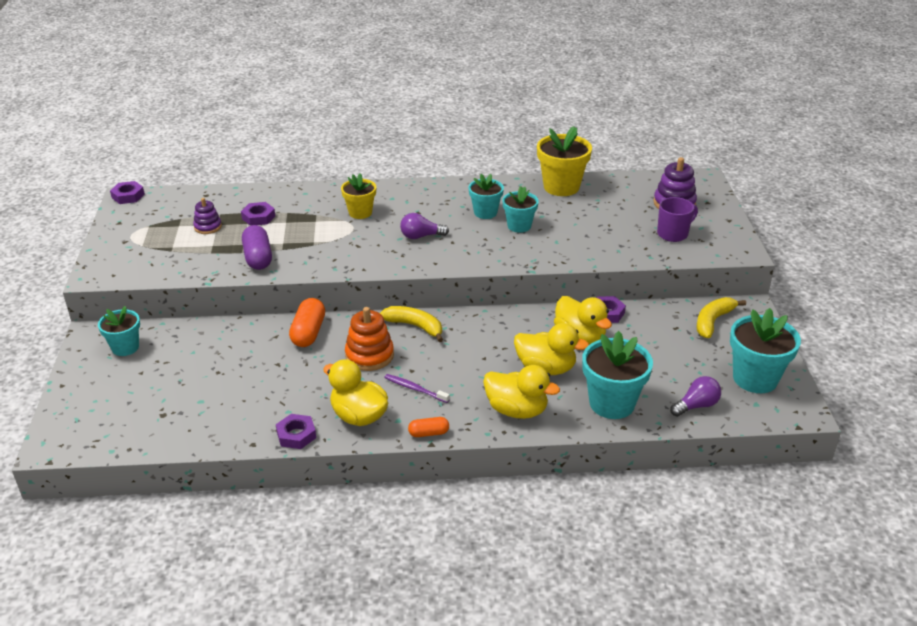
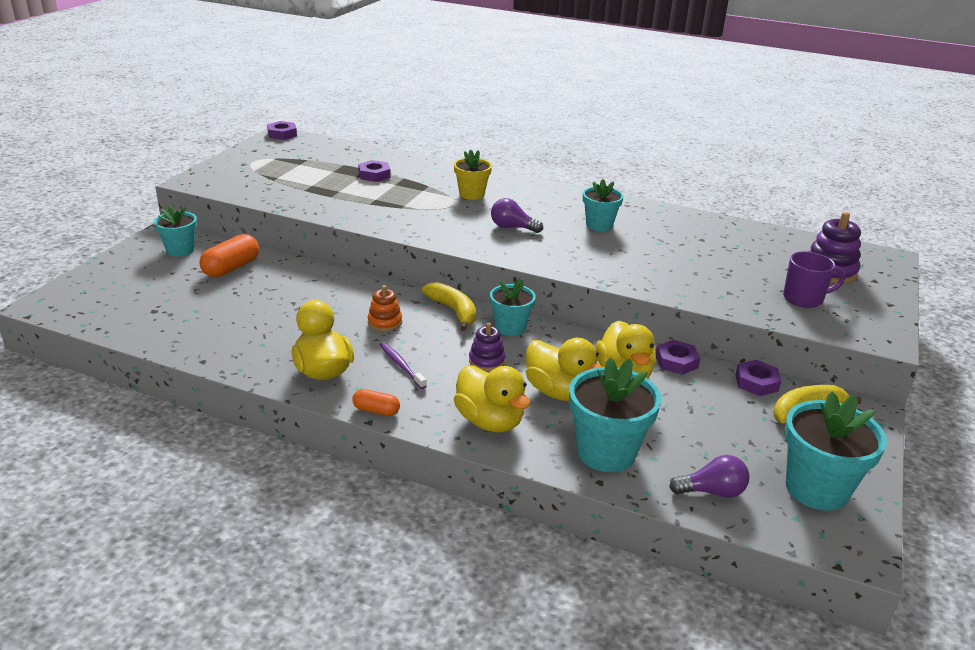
camera: 25 degrees right, 5 degrees down
(208, 227) = (323, 171): purple stacking toy -> purple stacking toy (486, 361)
(258, 258) = (341, 204): purple capsule -> none
(296, 435) = (248, 367): purple nut -> purple nut (756, 382)
(308, 332) = (346, 286): orange capsule -> orange capsule (231, 268)
(369, 355) = (385, 322): orange stacking toy -> orange stacking toy, size x0.63
(519, 226) = (625, 245): turquoise flower pot -> turquoise flower pot (510, 328)
(561, 187) = (704, 224): yellow flower pot -> none

